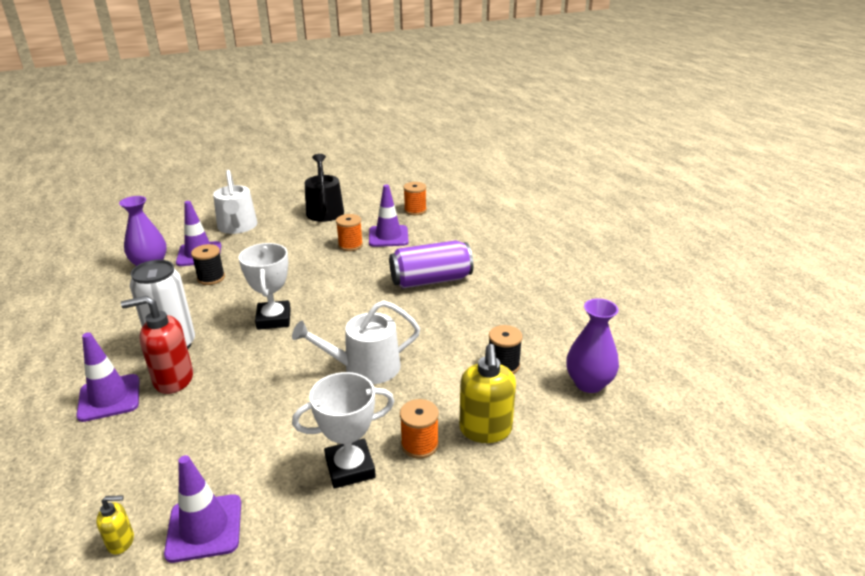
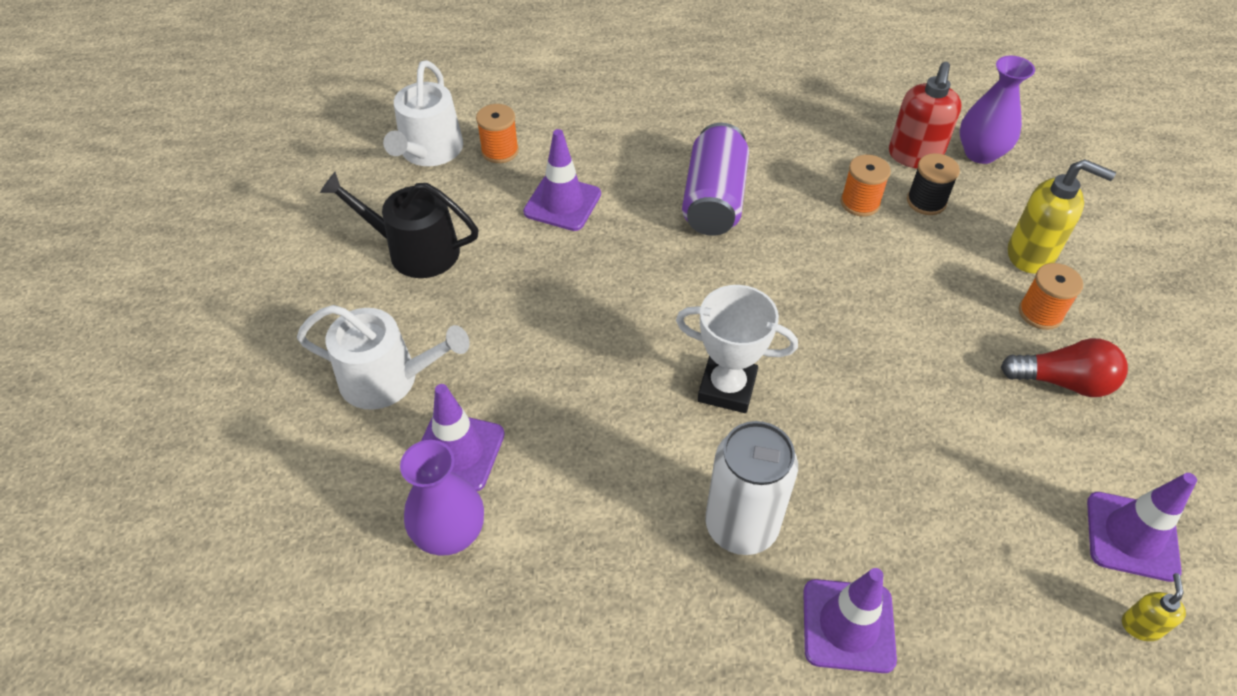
camera: 65 degrees left, 20 degrees up
(173, 380) = (832, 536): red soap dispenser -> red soap dispenser (914, 156)
(211, 278) = (556, 446): black spool -> none
(350, 245) = (561, 251): orange spool -> orange spool (860, 203)
(350, 468) = (1063, 382): white trophy -> red light bulb
(364, 367) = (884, 320): white watering can -> white watering can (429, 151)

